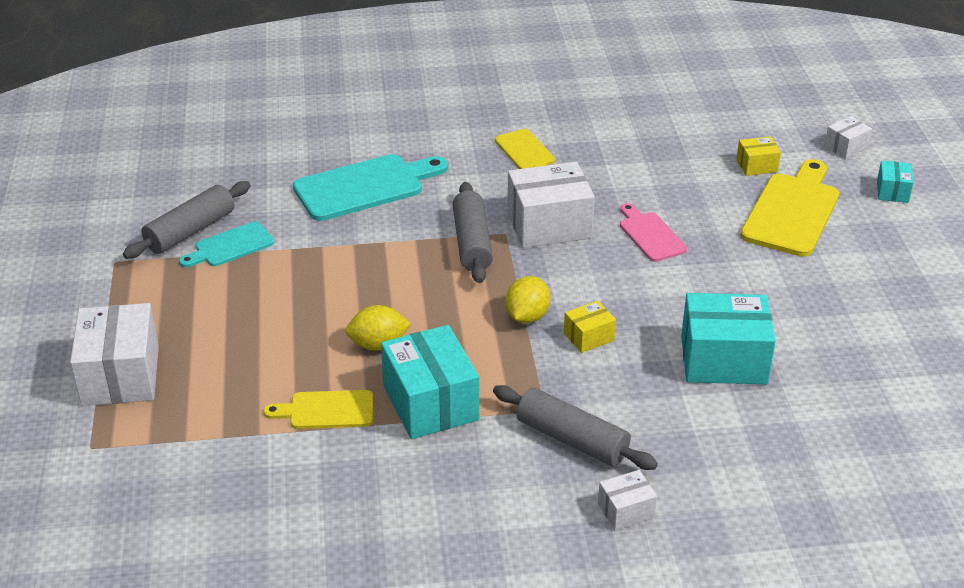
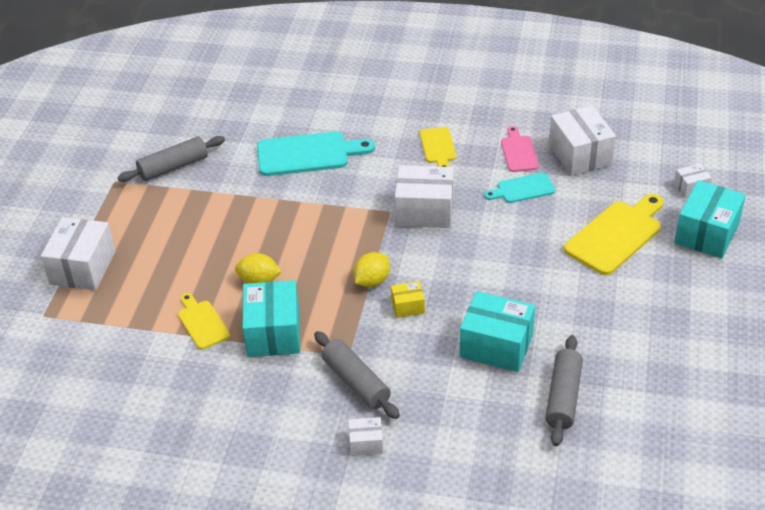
camera: 20 degrees right, 5 degrees up
(230, 246) = (195, 184): turquoise cutting board -> turquoise cutting board (522, 189)
(326, 410) = (202, 323): yellow cutting board -> yellow cutting board turned 45 degrees clockwise
(472, 243) = (362, 214): grey rolling pin -> grey rolling pin (563, 397)
(650, 235) = (496, 234): pink cutting board -> pink cutting board (519, 152)
(700, 133) = (580, 154): none -> white box
(756, 166) = (609, 191): yellow box -> none
(892, 191) = (706, 233): turquoise box -> turquoise box, size x2.02

